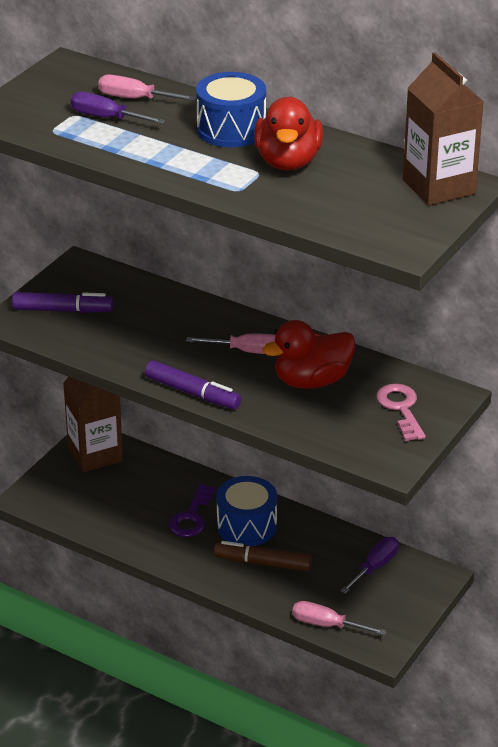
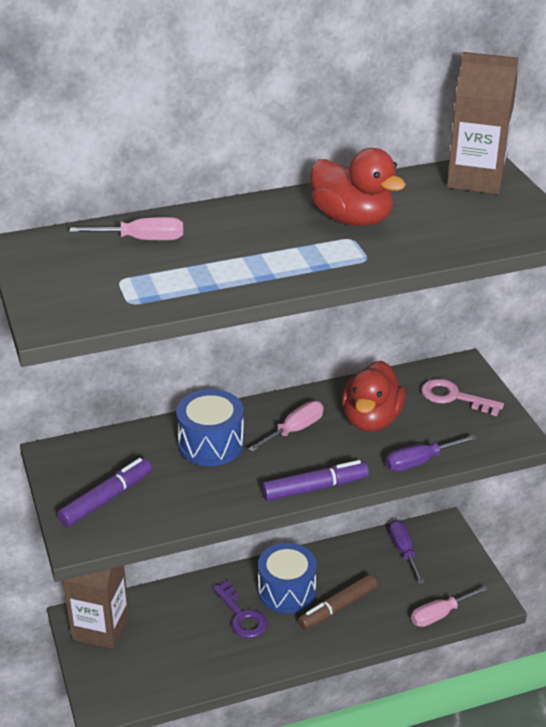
camera: 50 degrees left, 0 degrees up
(106, 118) = (152, 266): purple screwdriver -> purple screwdriver (420, 462)
(135, 99) = (142, 240): pink screwdriver -> pink screwdriver turned 150 degrees counterclockwise
(231, 129) = (263, 220): blue drum -> blue drum (211, 444)

